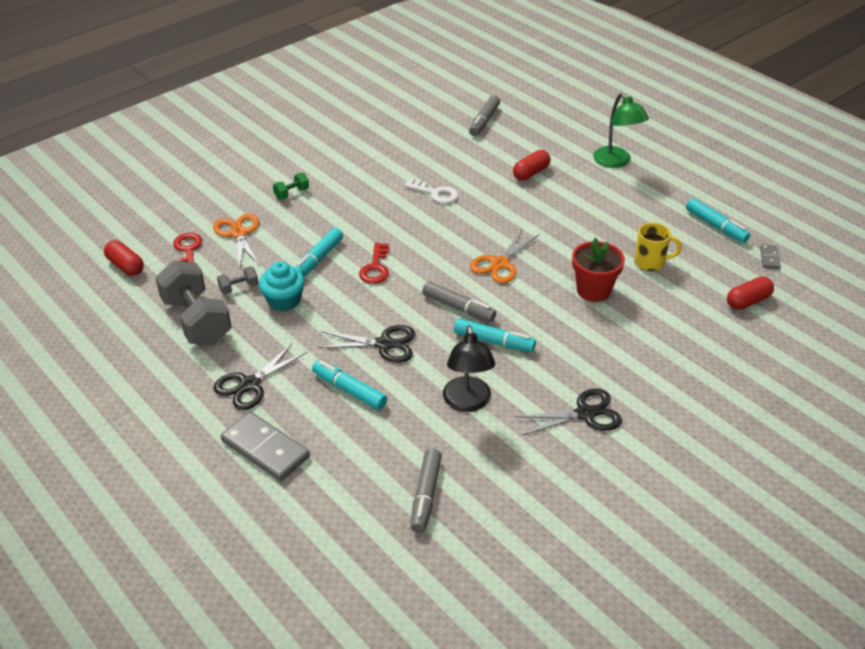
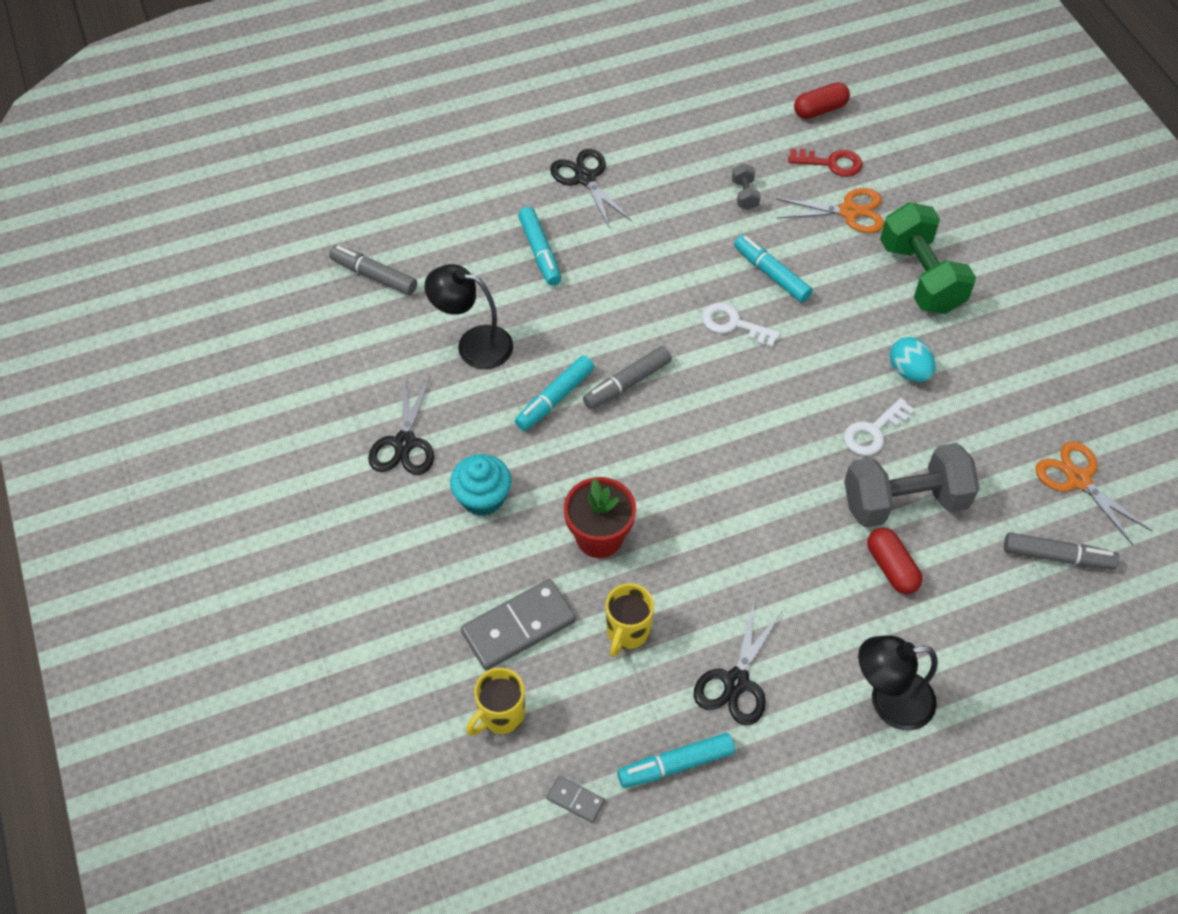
camera: 110 degrees right, 15 degrees up
(196, 321) = (702, 153): grey dumbbell -> grey dumbbell (904, 501)
(265, 449) = (493, 174): grey domino -> grey domino (518, 626)
(284, 301) = (706, 229): turquoise cupcake -> turquoise cupcake (482, 498)
(291, 193) = (920, 277): green dumbbell -> green dumbbell, size x2.32
(349, 390) = (540, 252): turquoise marker -> turquoise marker turned 105 degrees clockwise
(375, 268) = (733, 324): red key -> white key
(378, 187) = (909, 371): none -> turquoise egg
(384, 344) = (595, 298): black scissors -> black scissors (736, 682)
(484, 121) = (1057, 556): grey marker -> grey marker turned 150 degrees clockwise
(500, 264) = (692, 453): orange scissors -> orange scissors (1078, 479)
(616, 162) = (888, 701): green lamp -> black lamp
(748, 301) = (500, 715): red capsule -> yellow mug

